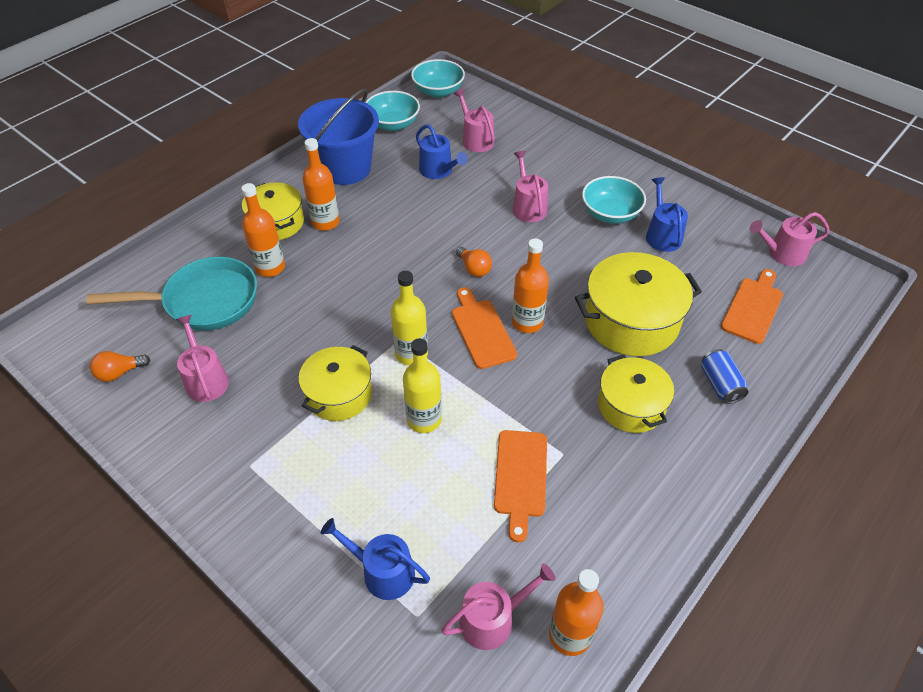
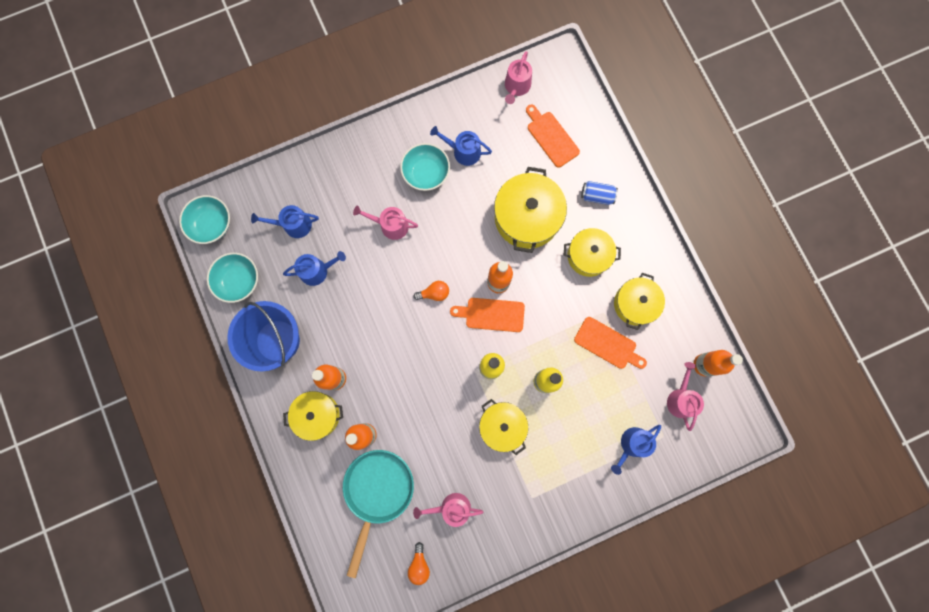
camera: 65 degrees left, 30 degrees up
(476, 139) = (293, 225): pink watering can -> blue watering can
(602, 491) = (635, 304): none -> yellow pot

